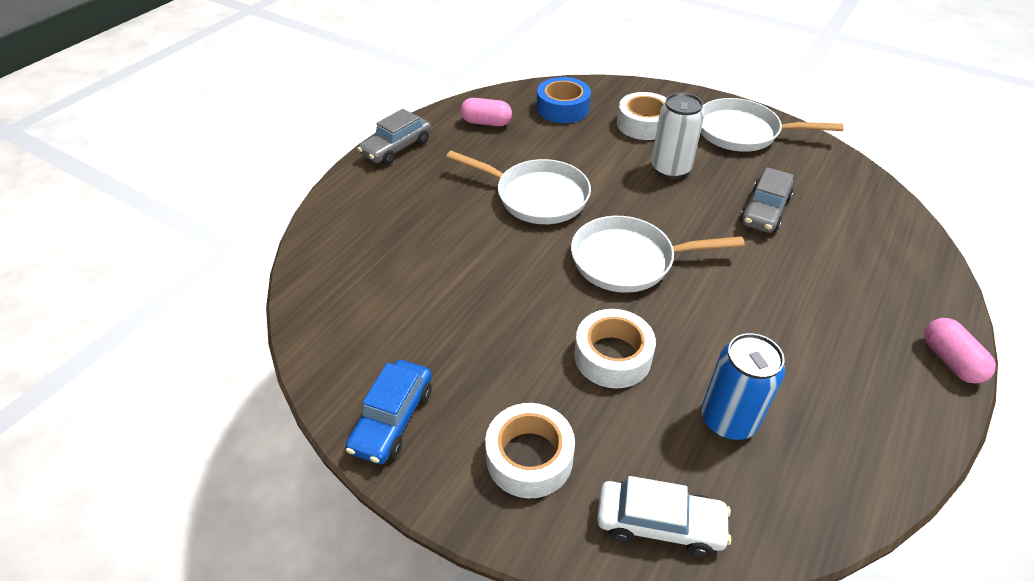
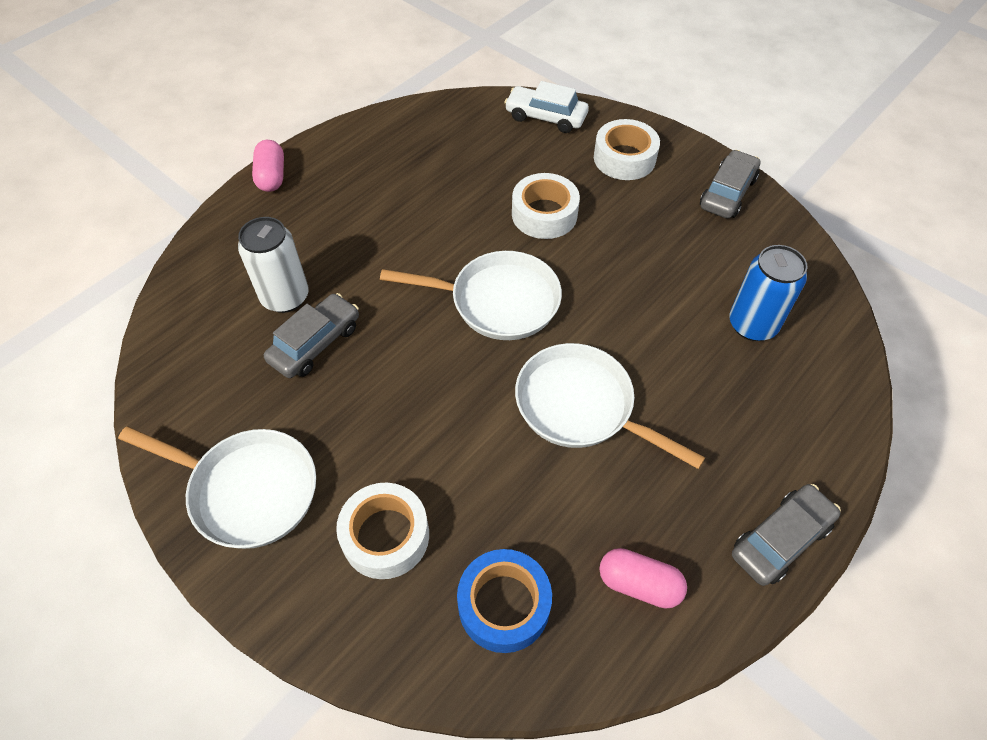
camera: 170 degrees left, 10 degrees up
(392, 419) = (727, 193): blue car -> grey car
(670, 169) = (391, 430): white can -> white can (285, 297)
(728, 419) = (472, 162): blue can -> blue can (752, 325)

